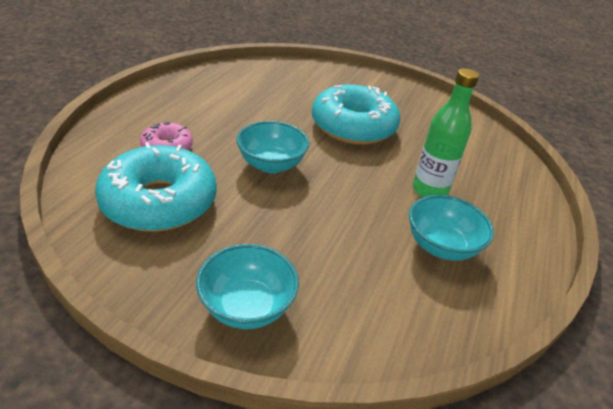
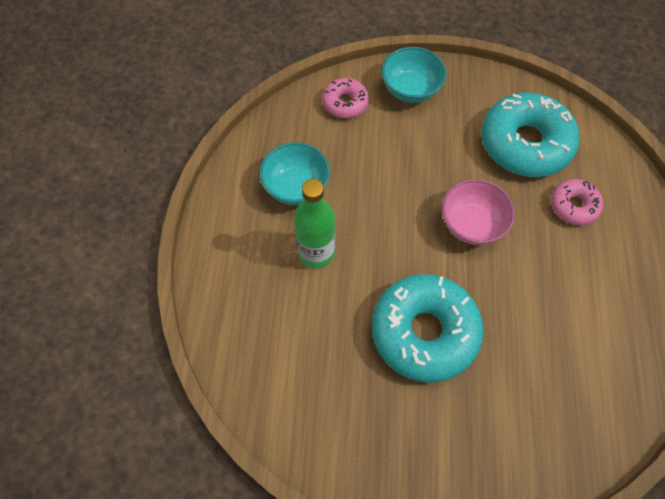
camera: 165 degrees right, 25 degrees up
(271, 164) = (472, 224): turquoise bowl -> pink bowl
(351, 320) = (345, 103): none -> pink donut

